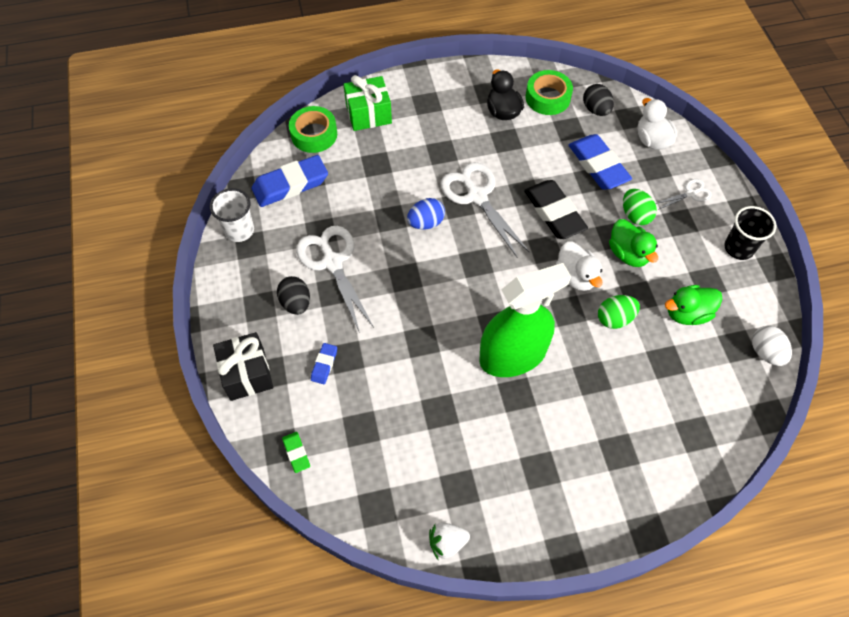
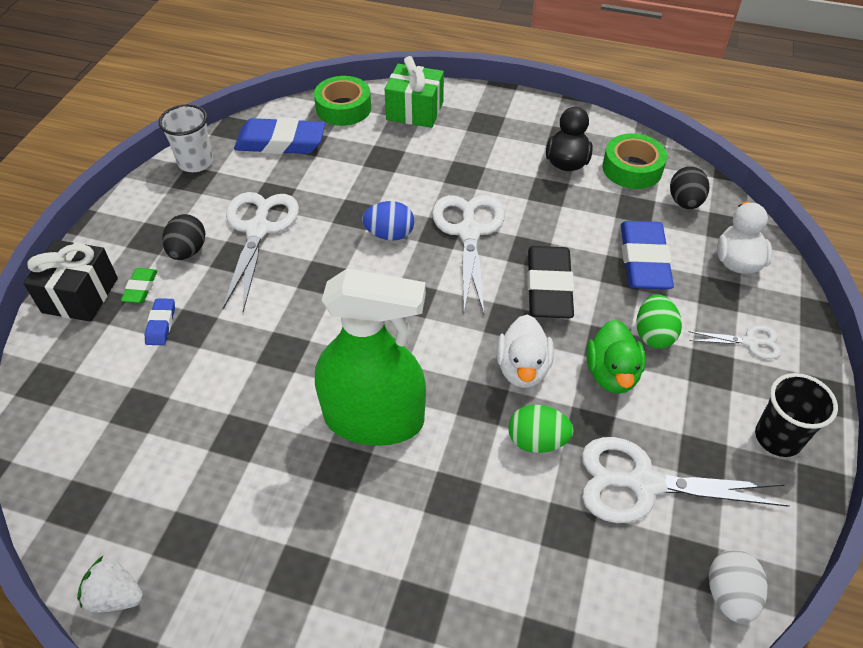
camera: 30 degrees right, 10 degrees down
(296, 453) = (53, 399): green eraser -> green eraser (140, 288)
(324, 365) = (161, 324): blue eraser -> blue eraser turned 45 degrees counterclockwise
(687, 313) = (643, 483): green duck -> white scissors

